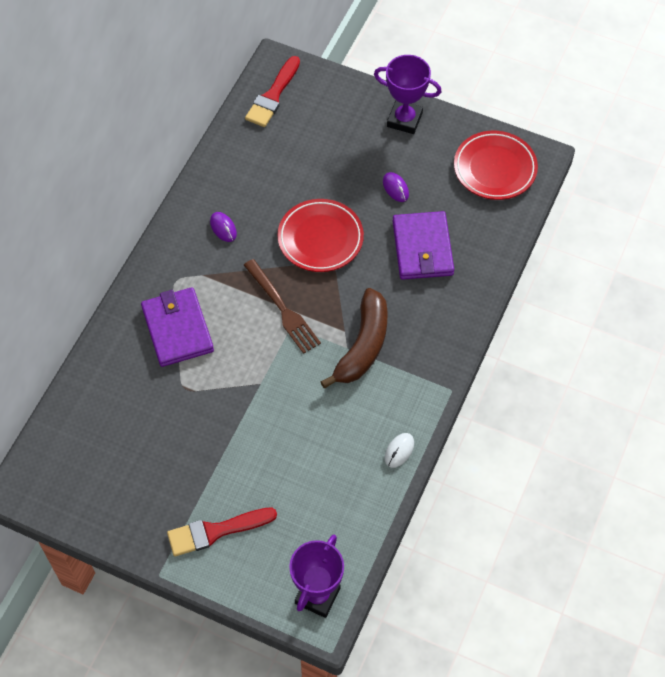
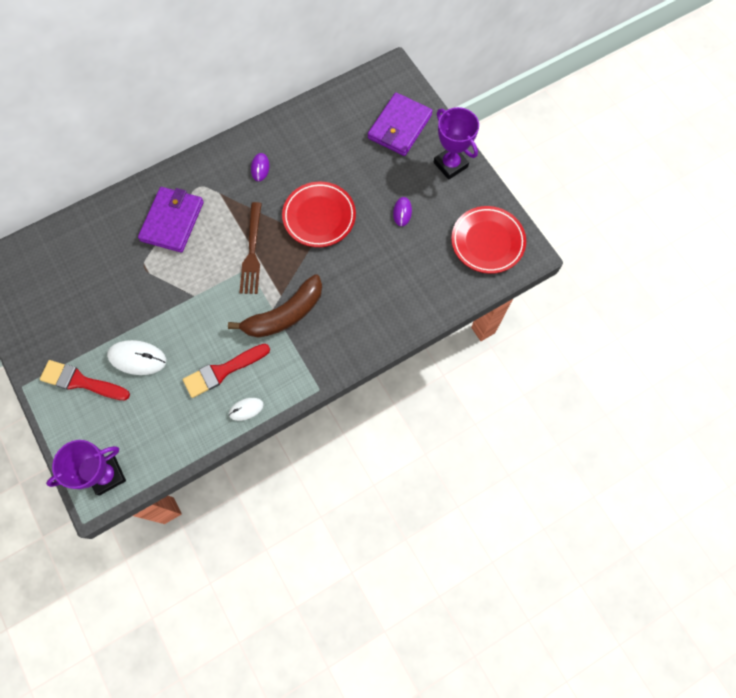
camera: 35 degrees right, 10 degrees up
(254, 474) = (137, 358): none -> white mouse
(273, 96) = (371, 92): red brush -> red brush (223, 371)
(422, 248) = (385, 269): purple wallet -> purple wallet (399, 127)

